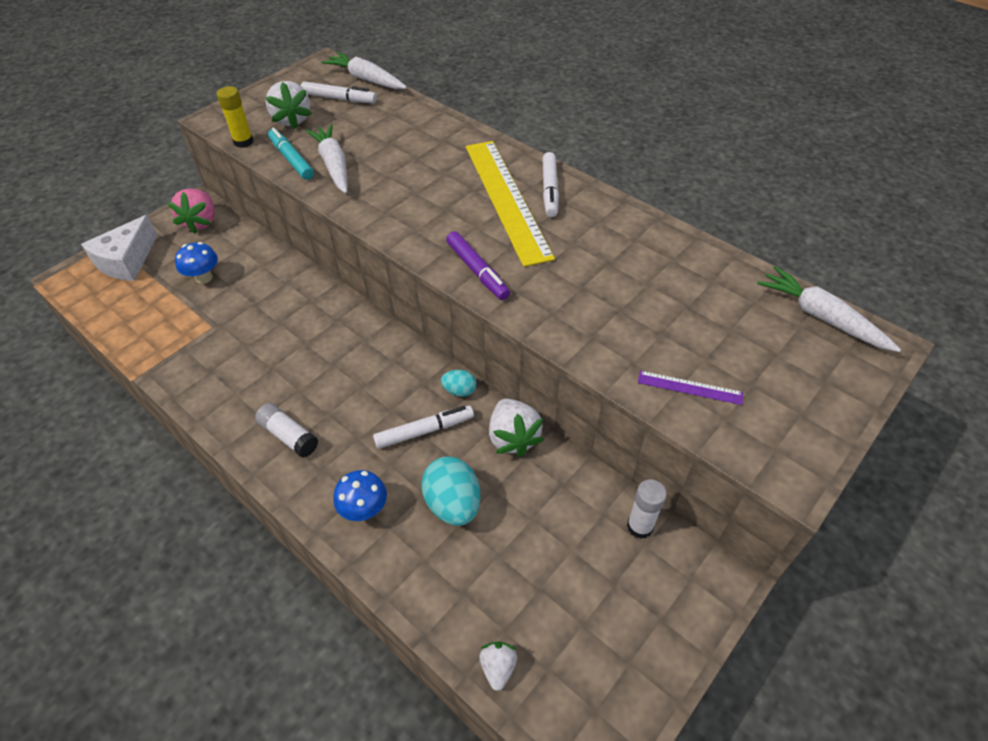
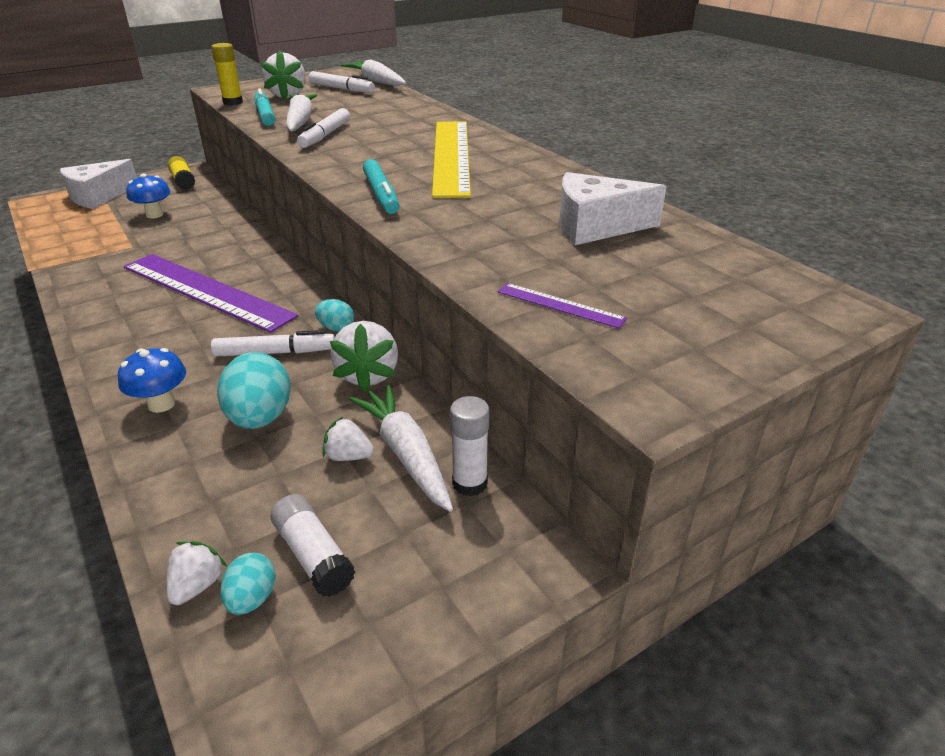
camera: 15 degrees right, 15 degrees down
(201, 222) = (183, 181): pink strawberry -> yellow glue stick
(289, 436) = (135, 333): white glue stick -> white glue stick (313, 555)
(320, 371) = (206, 291): none -> purple ruler
(477, 271) = (381, 194): purple marker -> turquoise marker
(541, 524) = (348, 456): none -> white strawberry
(542, 666) = (252, 598): none -> turquoise egg
(550, 190) = (502, 155): white marker -> white marker (325, 135)
(672, 281) = (595, 227): none -> white cheese
(821, 317) = (770, 275): white carrot -> white carrot (406, 454)

